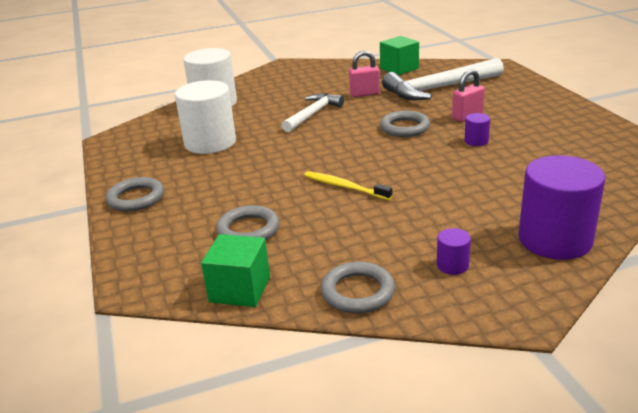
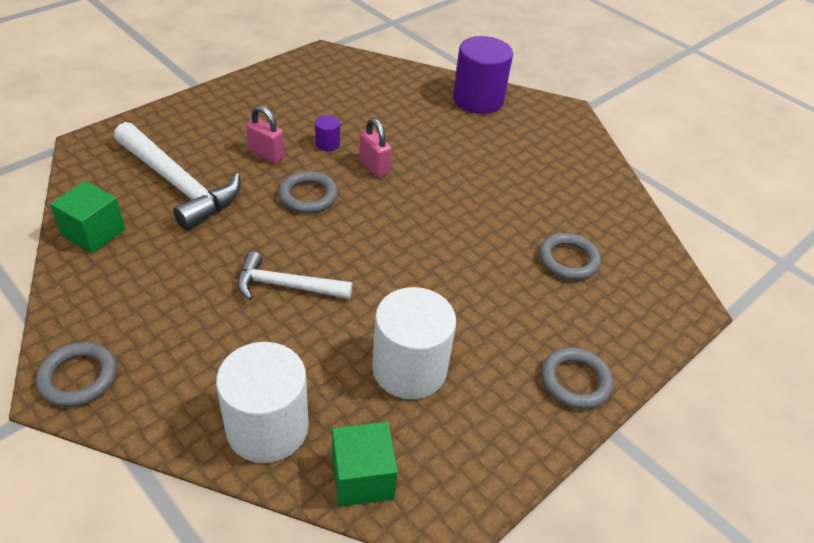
camera: 120 degrees left, 15 degrees up
(240, 289) = (643, 238): green cube -> green cube (362, 477)
(345, 187) = (460, 214): yellow toothbrush -> none
(357, 292) = (598, 177): grey ring -> grey ring (78, 377)
(364, 94) = (205, 249): pink padlock -> pink padlock (374, 167)
(452, 265) = (538, 139): purple cylinder -> none

